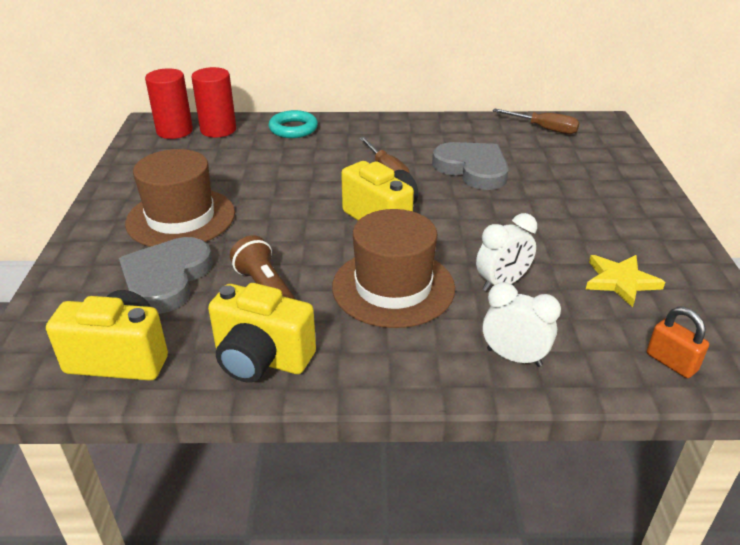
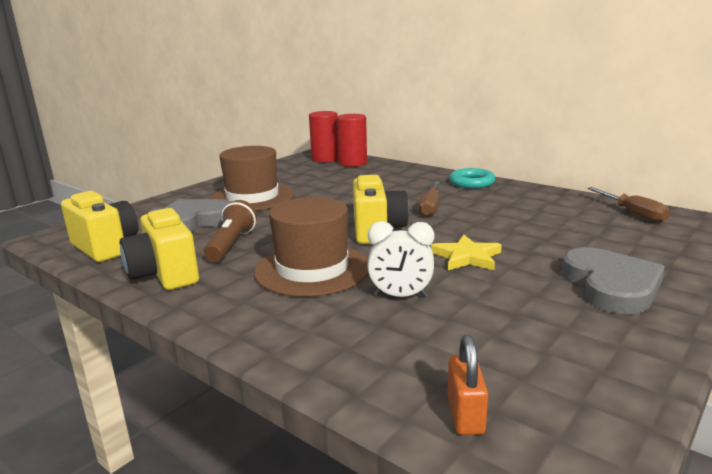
camera: 40 degrees right, 15 degrees down
(293, 129) = (403, 171): turquoise ring -> turquoise ring (472, 182)
(472, 169) = (508, 222): grey heart -> grey heart (611, 285)
(514, 357) = (322, 344): white clock -> none
(620, 281) = (521, 335): yellow star -> yellow star (467, 257)

